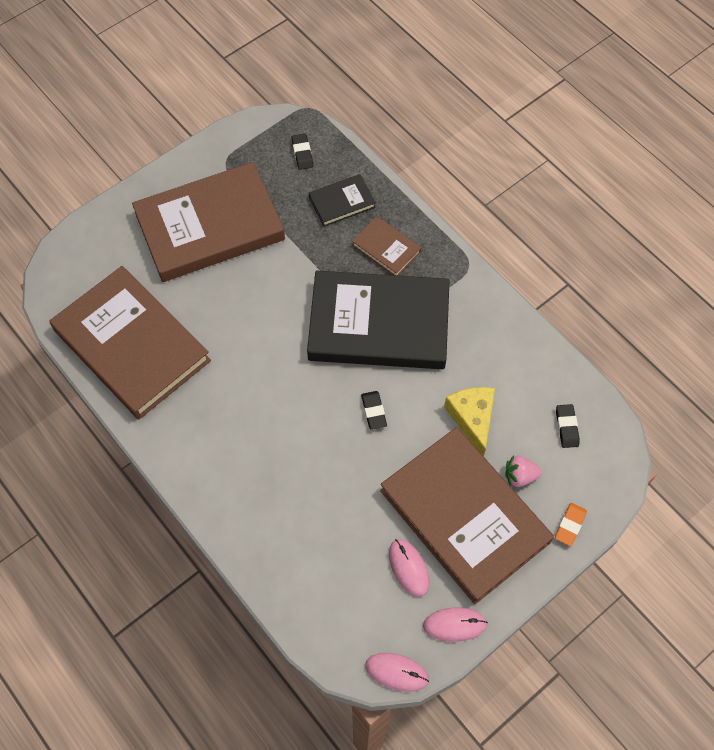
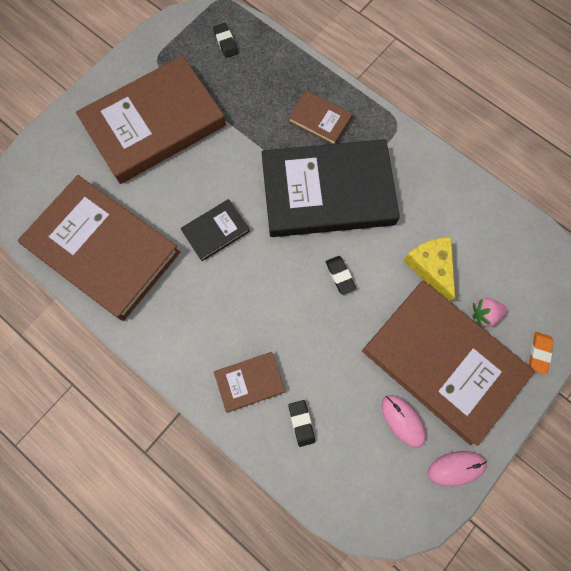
camera: 10 degrees left, 10 degrees up
(256, 502) = (250, 382): none -> brown book
(342, 202) = (271, 82): black book -> black book (215, 231)
(396, 672) = (413, 524): pink mouse -> none
(566, 427) = (516, 261): black eraser -> black eraser (301, 423)

